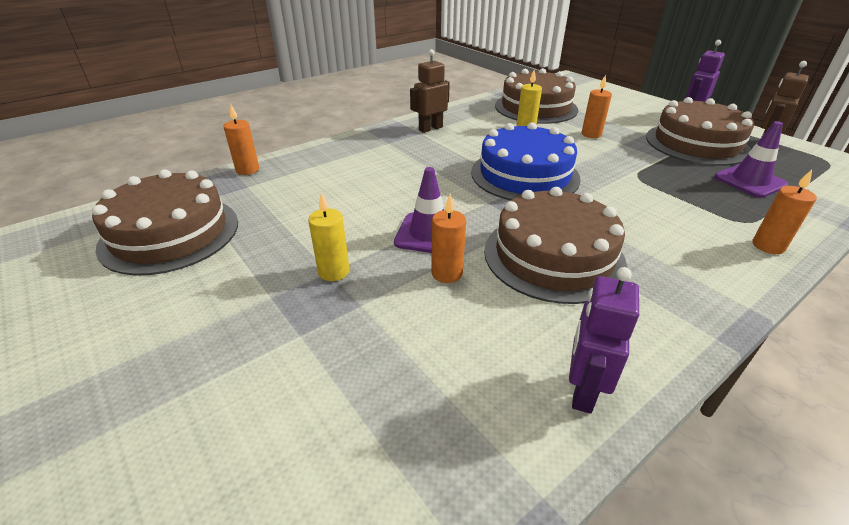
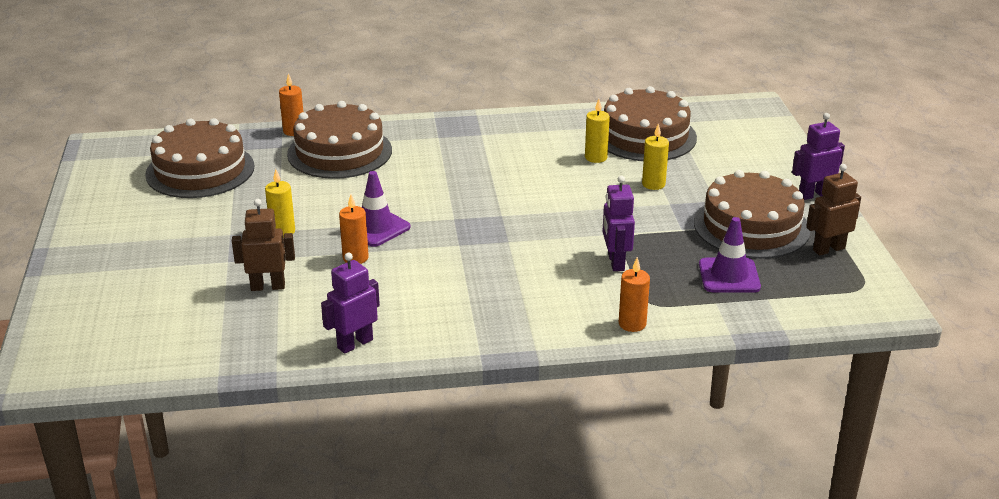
camera: 30 degrees right, 5 degrees down
(430, 128) = (497, 132): brown robot -> brown robot (268, 286)
(524, 175) = (520, 205): blue cake -> none
(553, 256) = (446, 273): brown cake -> brown cake (339, 152)
(591, 134) = (653, 184): orange candle -> yellow candle
(664, 197) = (615, 262): none -> purple robot

